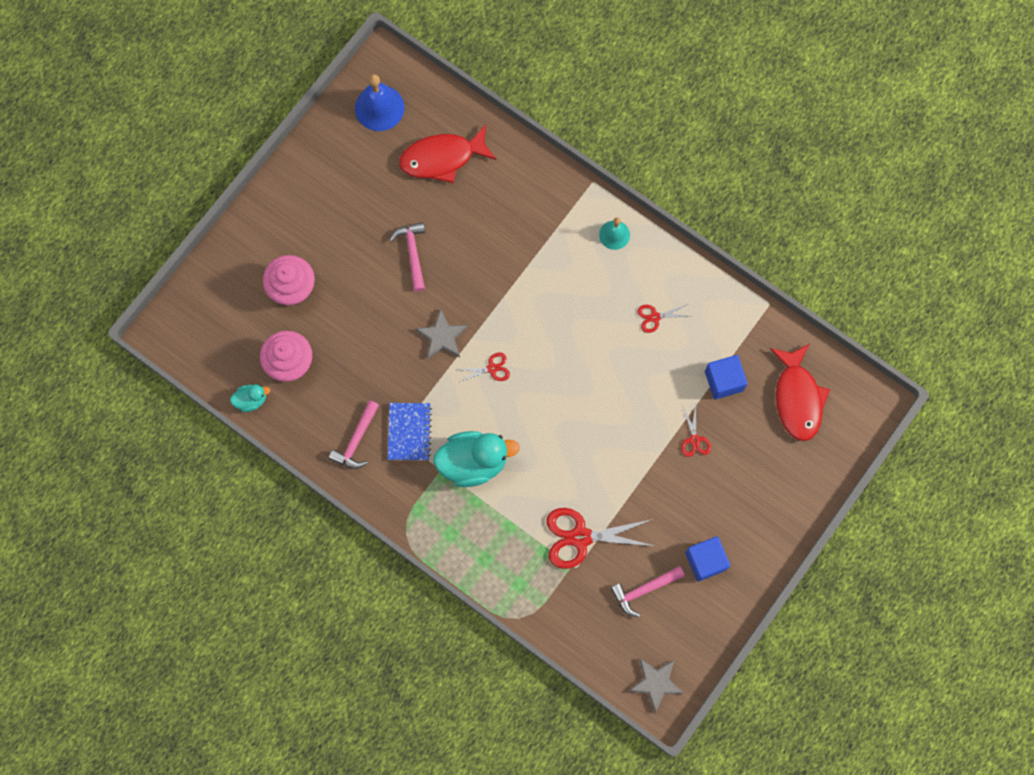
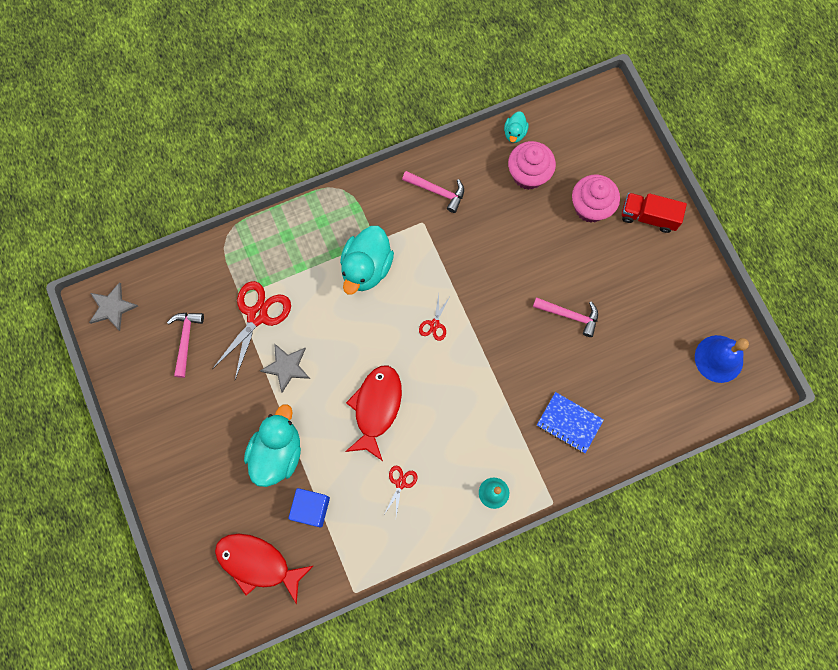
camera: 120 degrees right, 0 degrees up
(272, 232) = (648, 217): none -> red truck
(356, 440) = (437, 191): pink hammer -> pink hammer turned 150 degrees clockwise
(409, 432) = (420, 233): blue notebook -> blue notebook (569, 423)
(442, 158) = (643, 386): red fish -> red fish (376, 408)
(442, 336) = (484, 300): grey star -> grey star (286, 367)
(694, 440) = (277, 452): red scissors -> turquoise duck
(705, 561) = (176, 401): blue cube -> none

